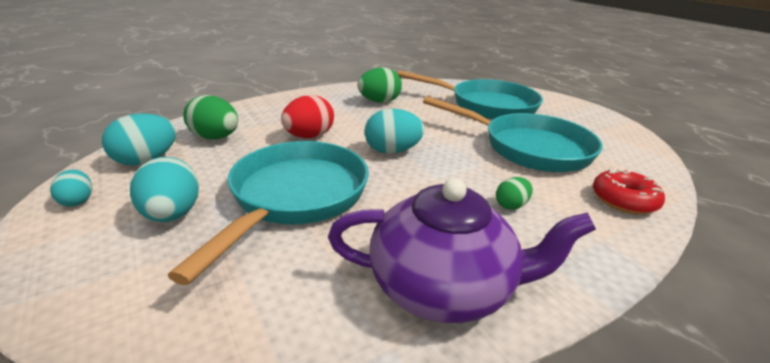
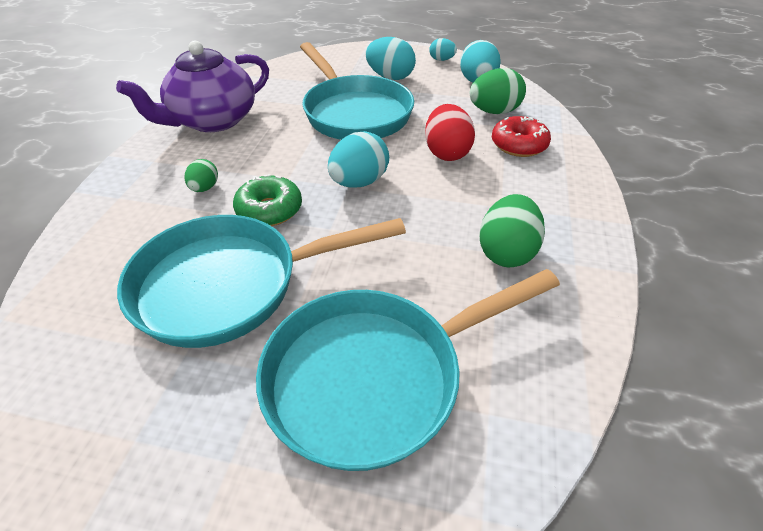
camera: 135 degrees right, 15 degrees up
(472, 167) = (269, 210): none -> green donut
(623, 200) = (94, 257): red donut -> red donut (518, 145)

